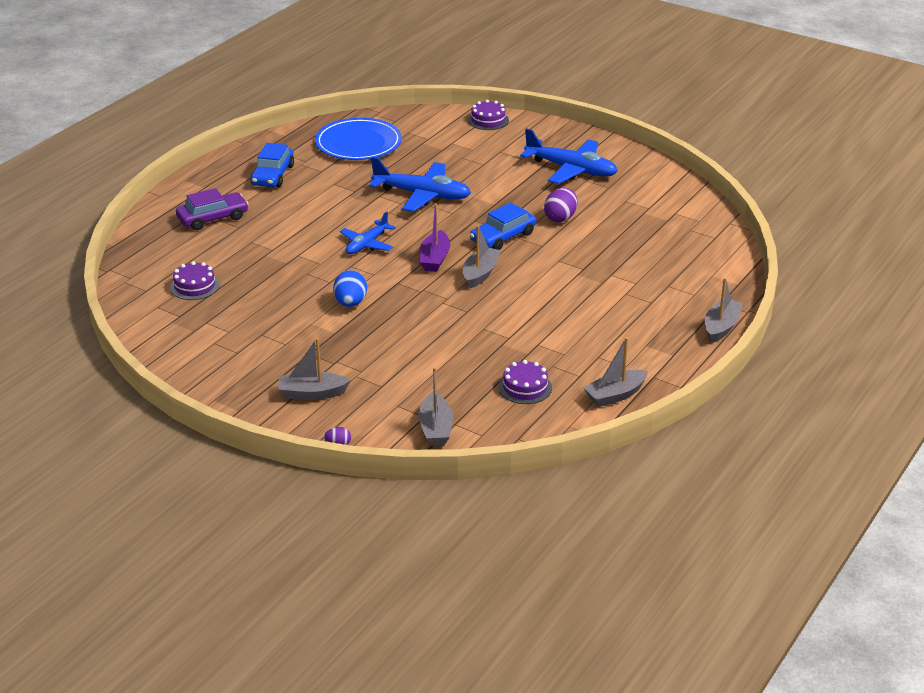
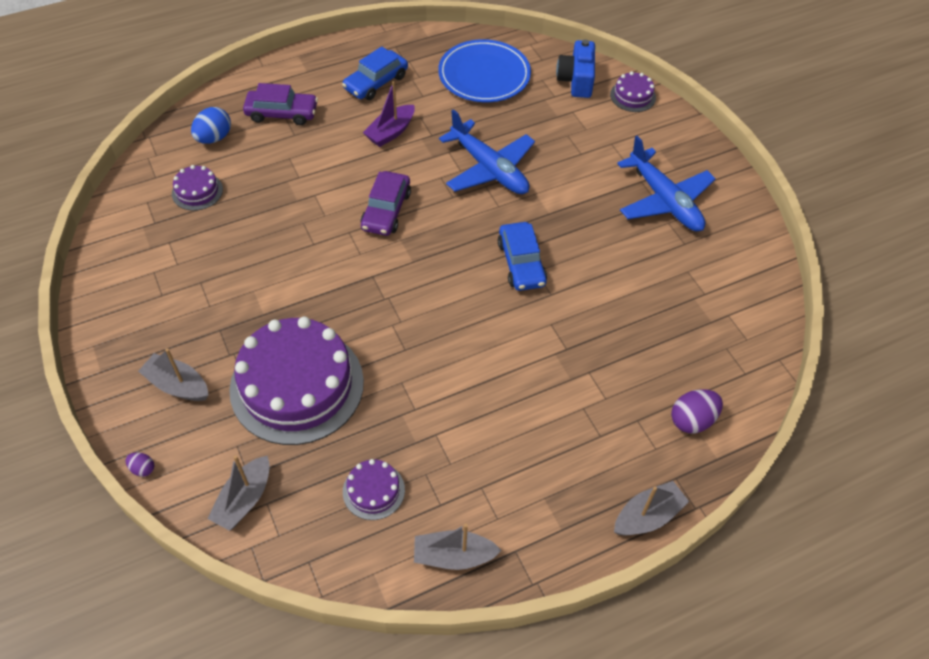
camera: 30 degrees right, 20 degrees up
(350, 303) = (308, 282): blue egg -> blue egg (214, 138)
(367, 244) = (386, 210): blue plane -> purple car
(406, 359) = (297, 385): none -> purple cake
(434, 259) = (432, 261): purple boat -> purple boat (391, 132)
(435, 124) = (576, 80): none -> blue camera
(480, 274) = (459, 304): grey boat -> none
(503, 237) = (521, 263): blue car -> blue car turned 90 degrees counterclockwise
(560, 218) = (600, 264): purple egg -> purple egg (692, 420)

